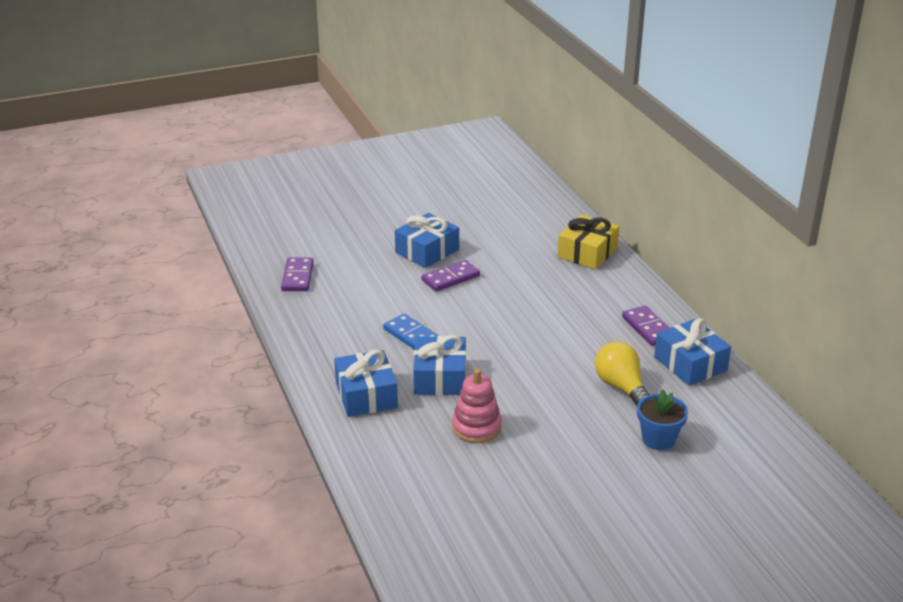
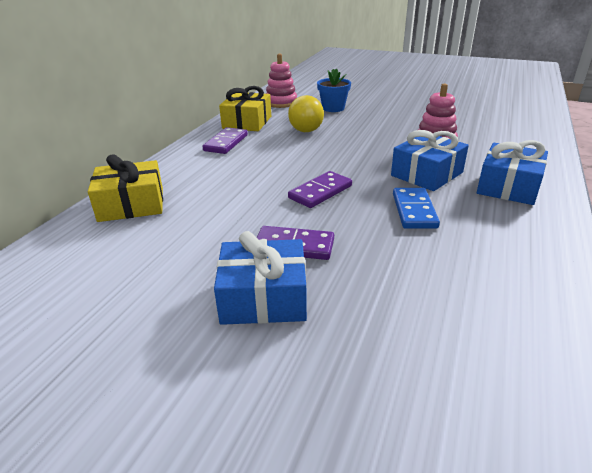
camera: 135 degrees left, 0 degrees up
(297, 277) = (505, 365): purple domino -> purple domino (320, 192)
(690, 364) = (247, 122): blue gift -> yellow gift
(731, 418) = (281, 103): none -> pink stacking toy

